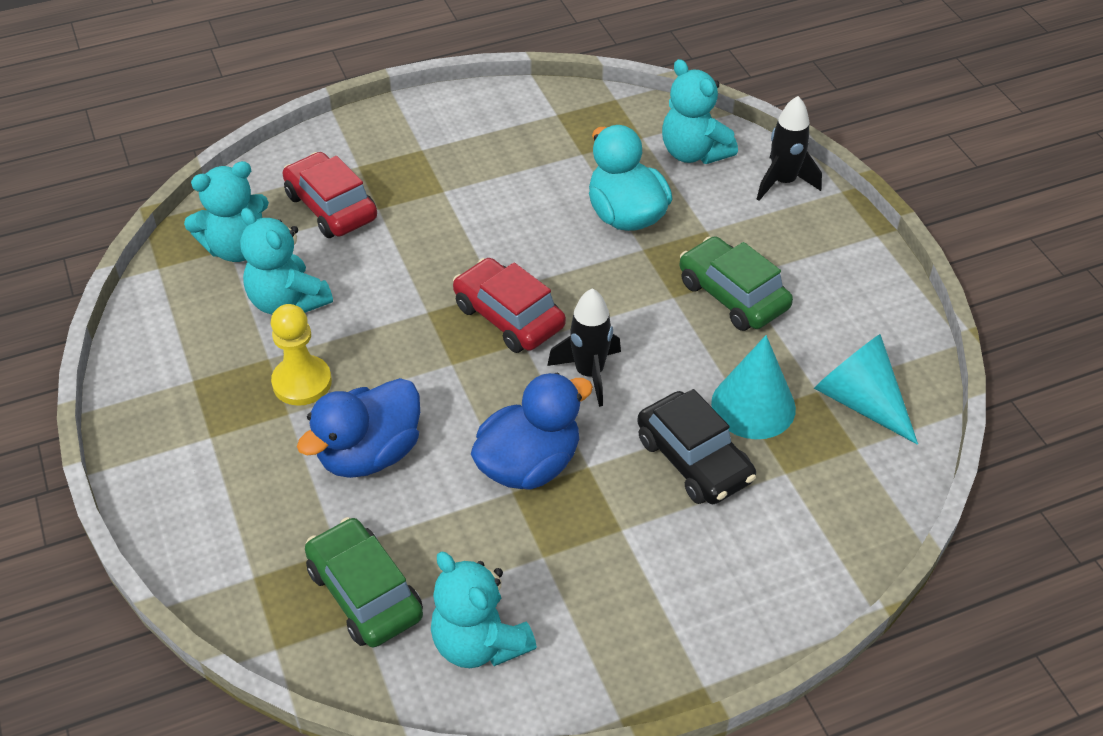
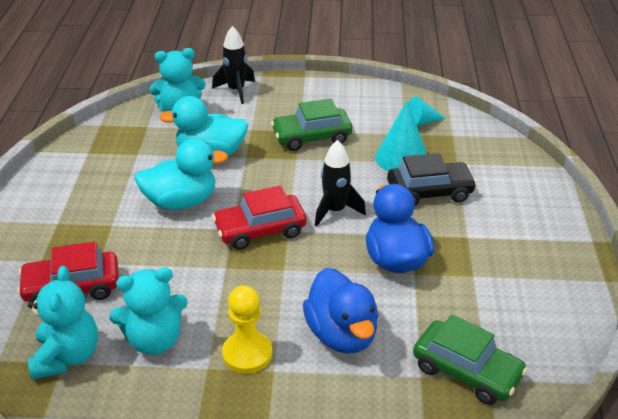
camera: 65 degrees left, 10 degrees down
(365, 593) = (466, 371): green car -> green car turned 135 degrees counterclockwise
(479, 642) = (530, 325): turquoise teddy bear -> none
(518, 228) = (181, 202): none -> turquoise duck
(860, 401) = (421, 122): turquoise cone -> turquoise cone, size x0.61

